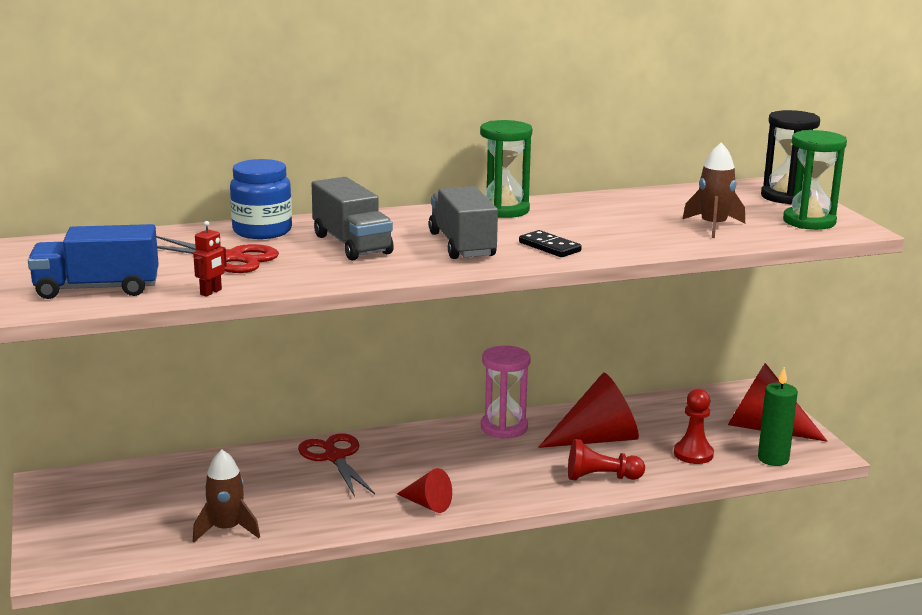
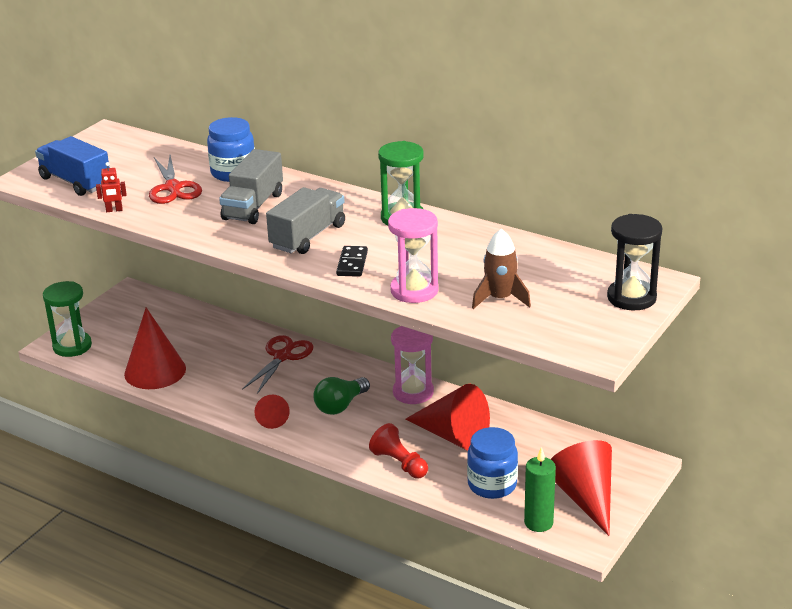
camera: 50 degrees right, 10 degrees up
(227, 529) = (155, 371): brown rocket -> red cone
(466, 465) = (340, 406): none -> green light bulb
(644, 244) = (414, 290): none -> pink hourglass
(693, 454) = (492, 485): red pawn -> blue jar
(809, 221) = (581, 329): green hourglass -> green hourglass (72, 346)

